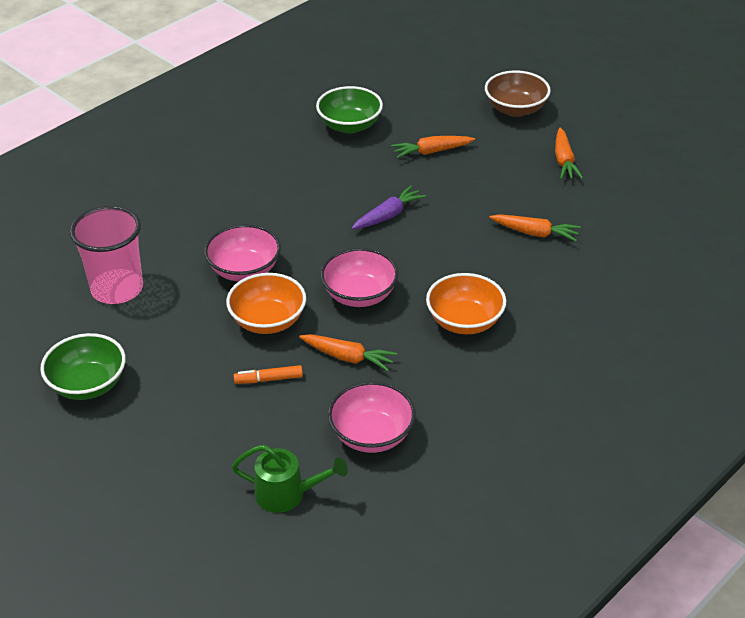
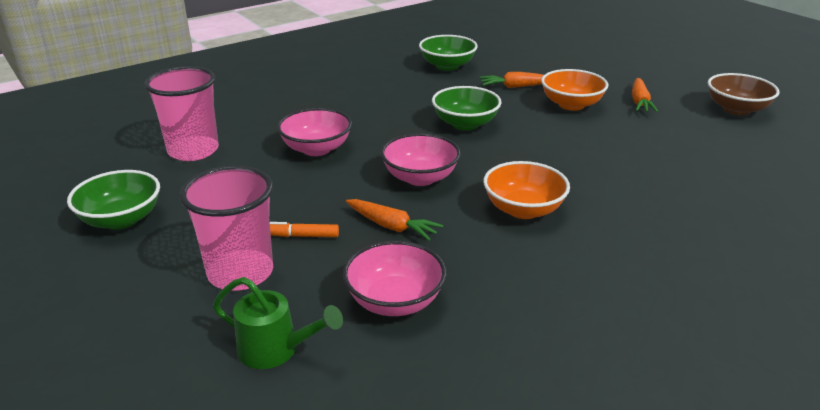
camera: 10 degrees right, 10 degrees down
(228, 426) = (240, 273): none -> pink cup
(268, 321) = (322, 188): orange bowl -> orange bowl (571, 104)
(388, 215) = (465, 124): purple carrot -> green bowl
(515, 109) = (597, 67): brown bowl -> brown bowl (736, 109)
(535, 233) = (607, 149): orange carrot -> none

